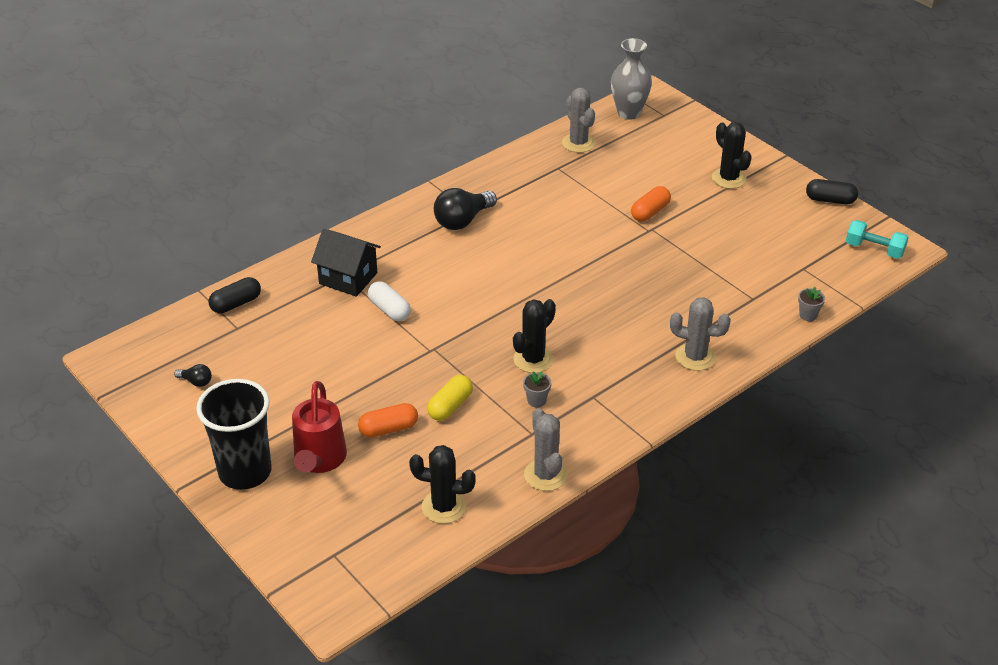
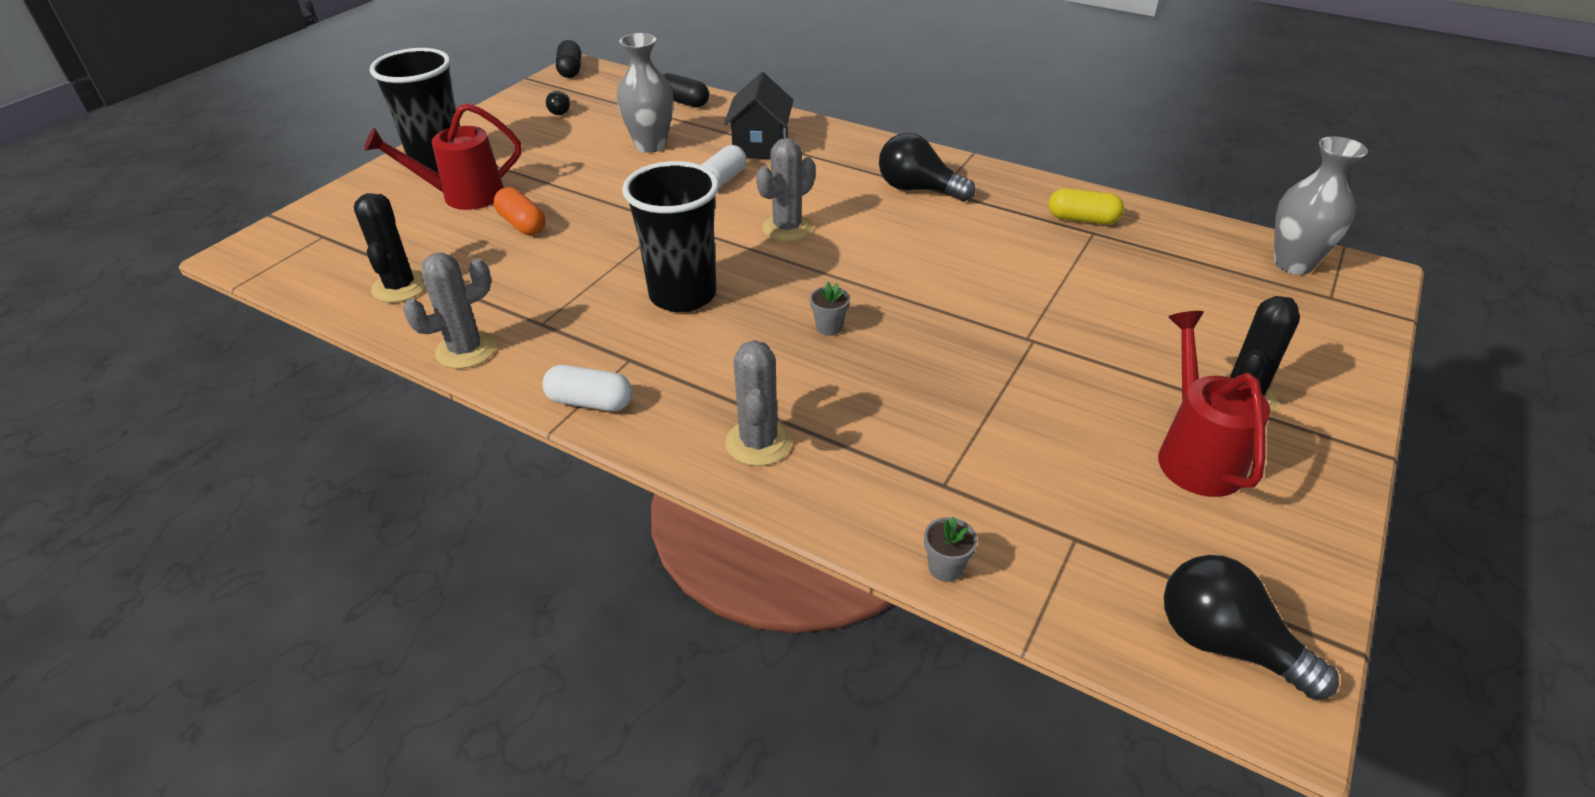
camera: 70 degrees right, 0 degrees up
(303, 337) = (650, 145): none -> grey vase
(450, 406) = (572, 254): yellow capsule -> yellow capsule (1082, 219)
(533, 359) = (683, 295): black cactus -> black cup
(536, 400) = (604, 314): grey flower pot -> grey flower pot (829, 327)
(578, 143) = (1167, 237): grey cactus -> grey cactus (787, 228)
(629, 421) = (590, 402): none -> white capsule
(650, 212) = (1072, 330): orange capsule -> none
(763, 210) = (1195, 454): none -> red watering can
(830, 200) = (1319, 544): black capsule -> black capsule (570, 70)
(874, 249) = (1225, 644): turquoise dumbbell -> black light bulb

